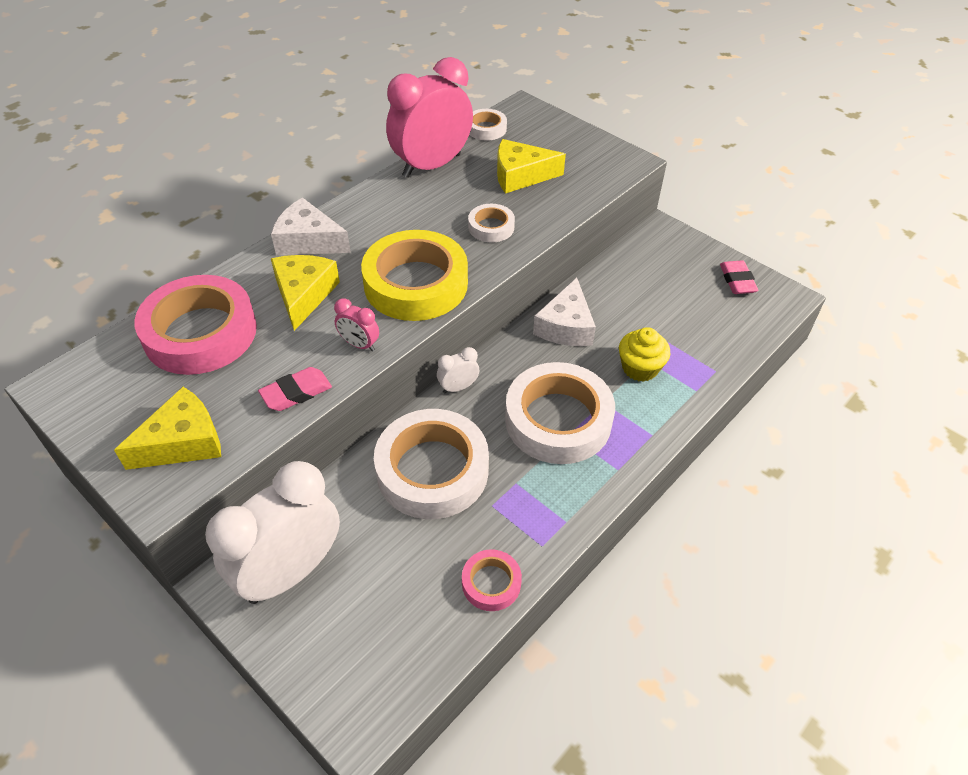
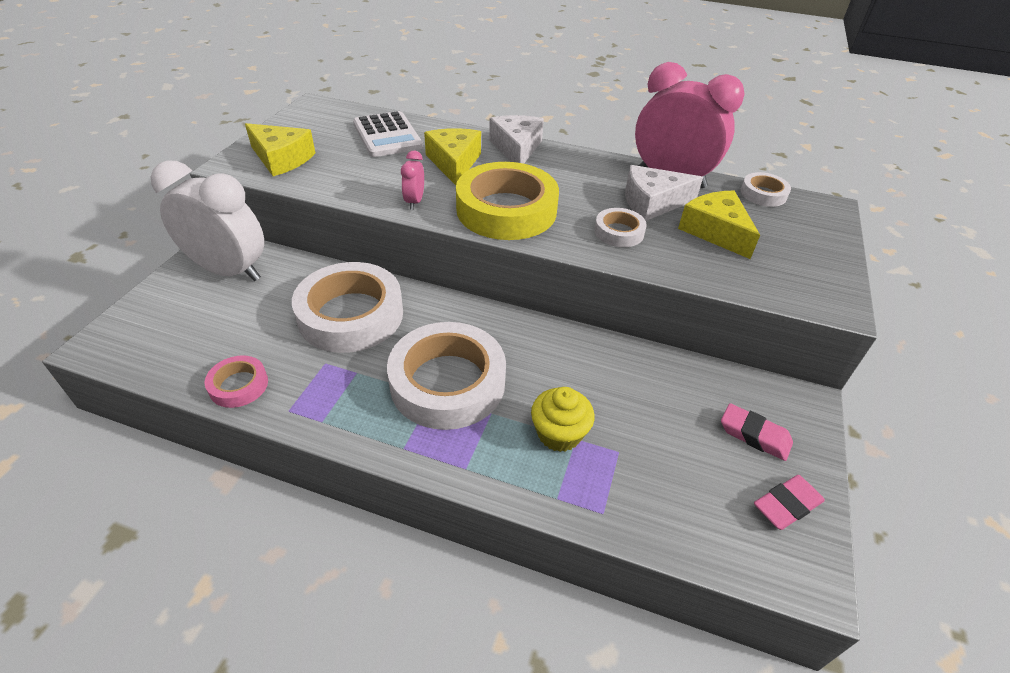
camera: 65 degrees right, 5 degrees down
(200, 333) = (387, 135): pink tape -> white calculator
(296, 393) = (347, 188): pink eraser -> pink eraser (754, 435)
(304, 295) = (454, 163): yellow cheese -> yellow cheese turned 75 degrees counterclockwise
(458, 387) = (452, 304): white clock -> none
(566, 326) = (579, 356): white cheese -> white cheese (652, 203)

